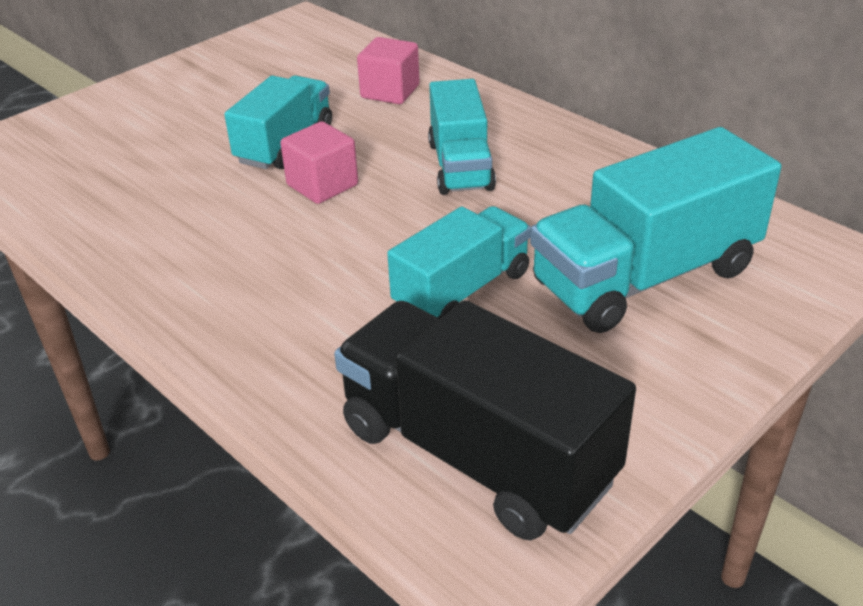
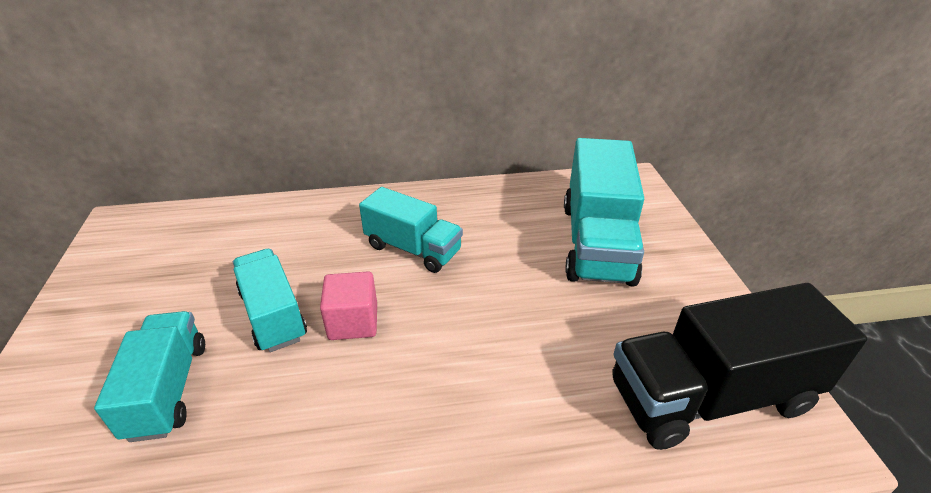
camera: 55 degrees left, 0 degrees up
(390, 92) = (285, 232): pink cube -> none
(462, 290) = (544, 317): turquoise truck -> turquoise truck (168, 389)

